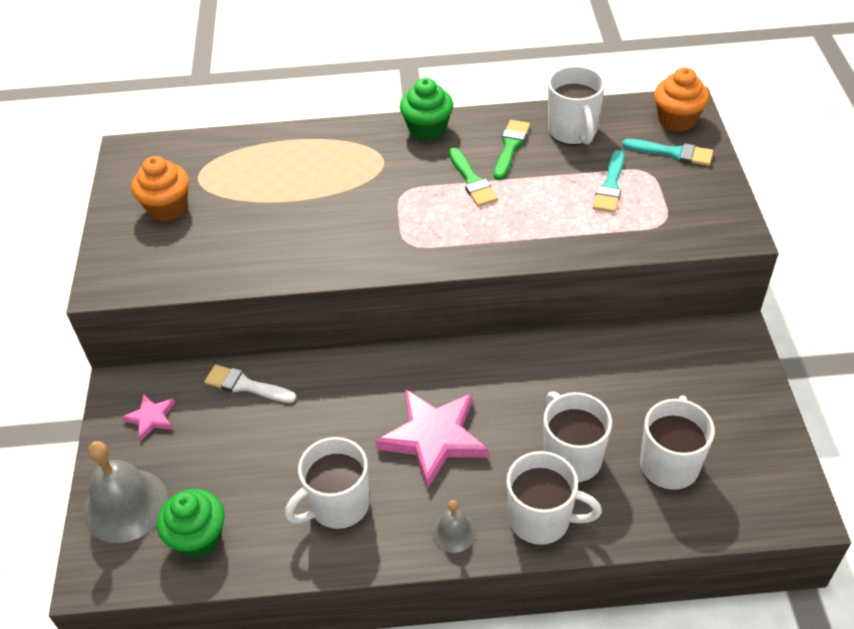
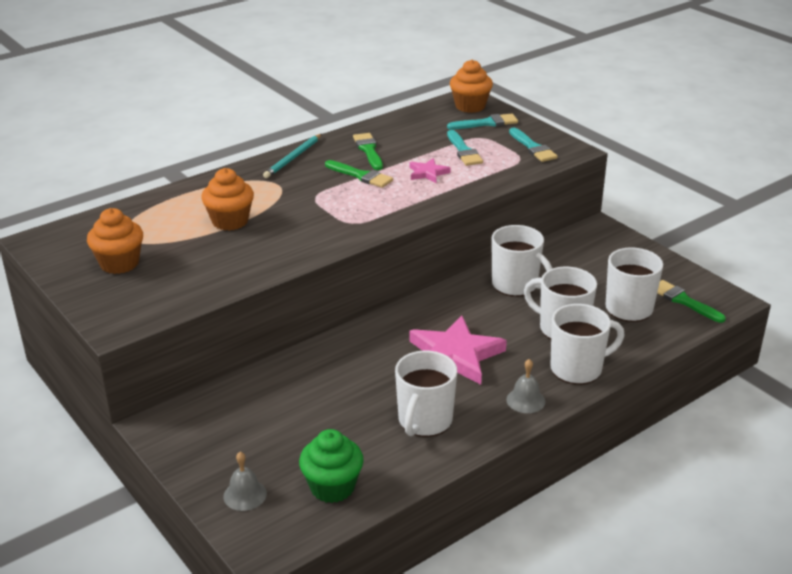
camera: 35 degrees left, 15 degrees down
(125, 505) = (245, 495): grey bell -> grey bell, size x0.52
(151, 418) = (207, 433): pink star -> pink star (428, 173)
(246, 385) = (270, 382): white brush -> none
(300, 193) = (230, 221): none -> orange cupcake
(427, 130) = (293, 158): green cupcake -> turquoise pencil
(573, 132) = (405, 130): white mug -> white mug (516, 285)
(693, 210) = (533, 147): none -> turquoise brush
(744, 486) = (684, 301): none -> green brush

